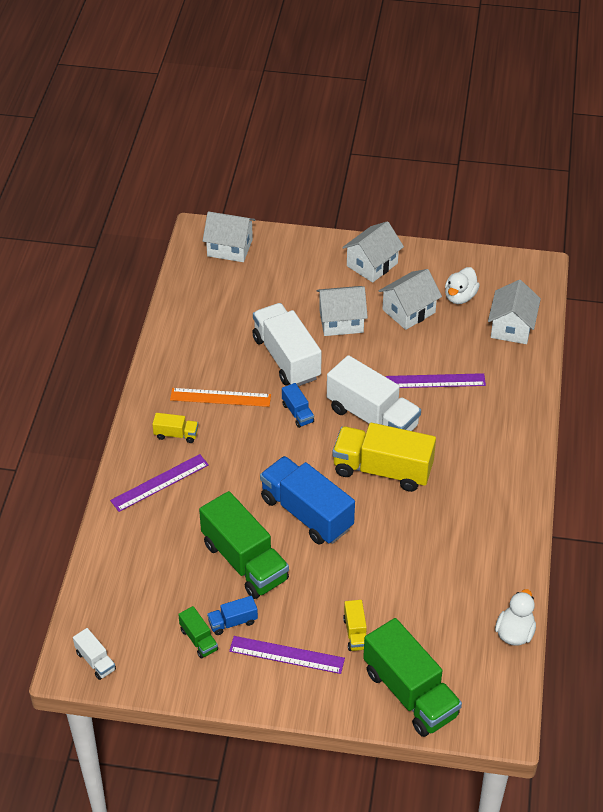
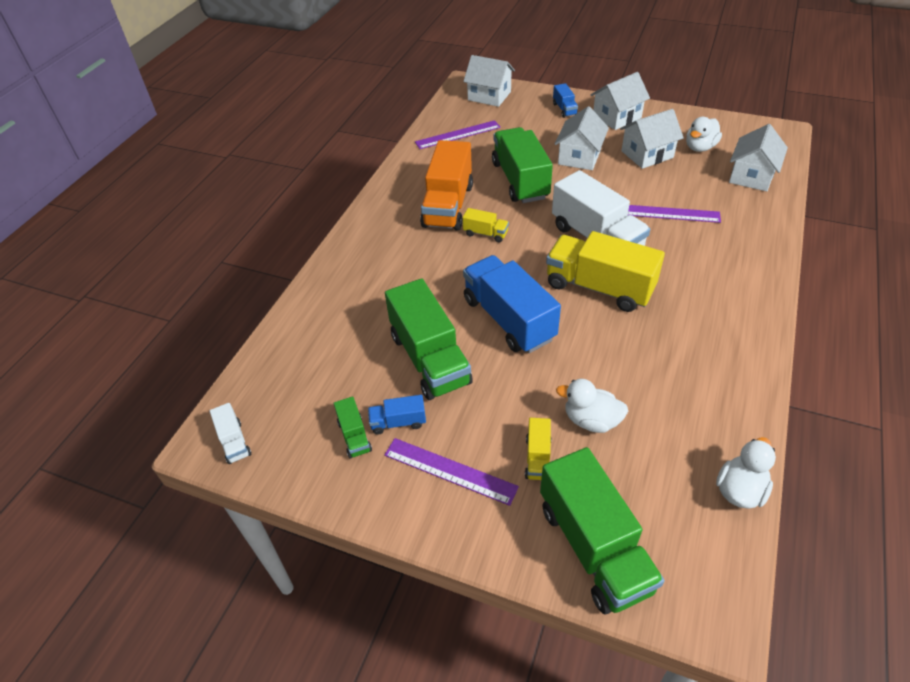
camera: 15 degrees right, 0 degrees up
(160, 483) = (366, 272): purple ruler -> purple ruler (458, 135)
(176, 434) = (396, 232): yellow truck -> yellow truck (485, 233)
(220, 397) = (448, 205): orange ruler -> orange truck
(286, 358) = (520, 180): white truck -> green truck
(297, 413) = (520, 226): blue truck -> blue truck (564, 109)
(341, 321) = (579, 157): white house -> white house turned 75 degrees counterclockwise
(393, 595) = (591, 420): none -> white duck

